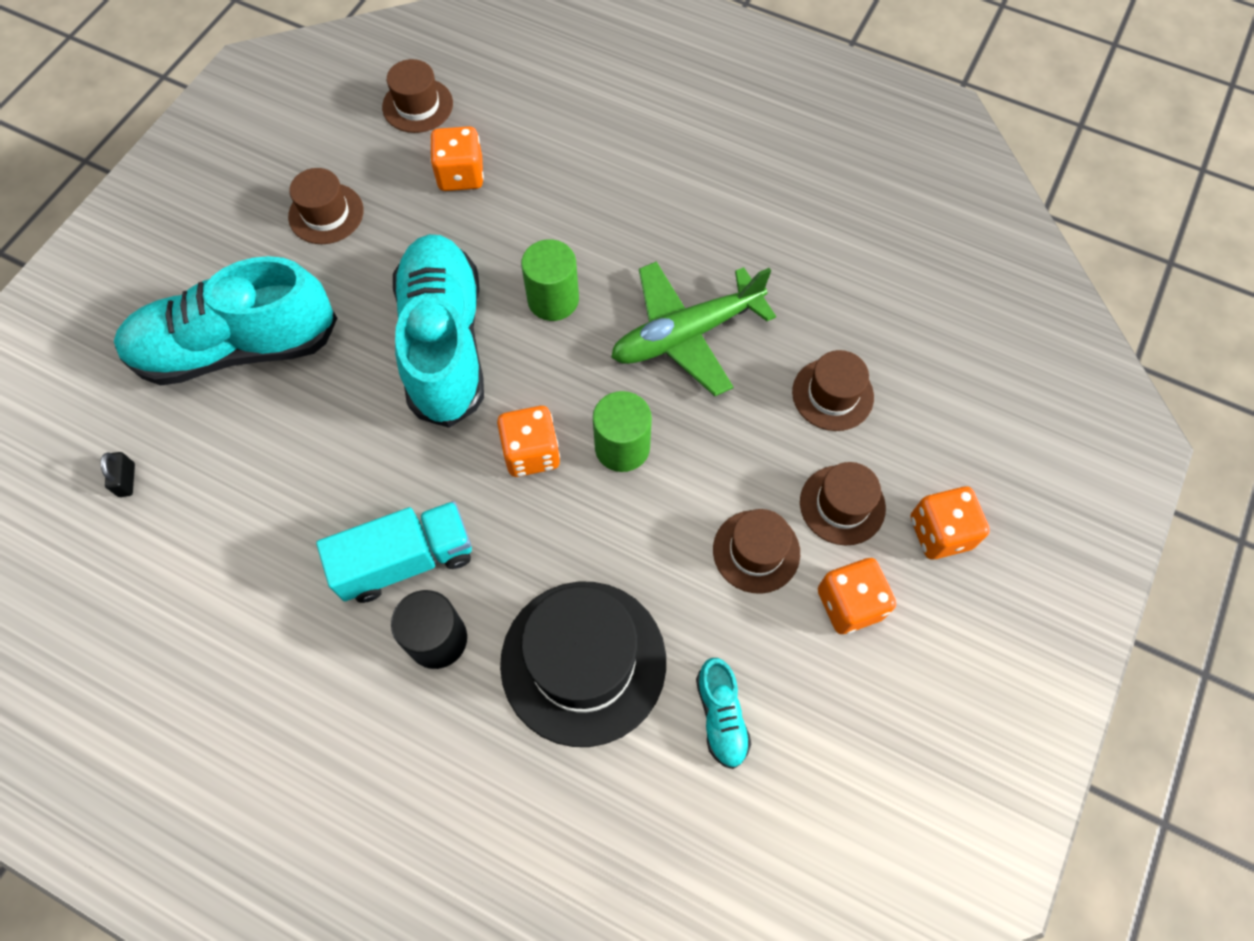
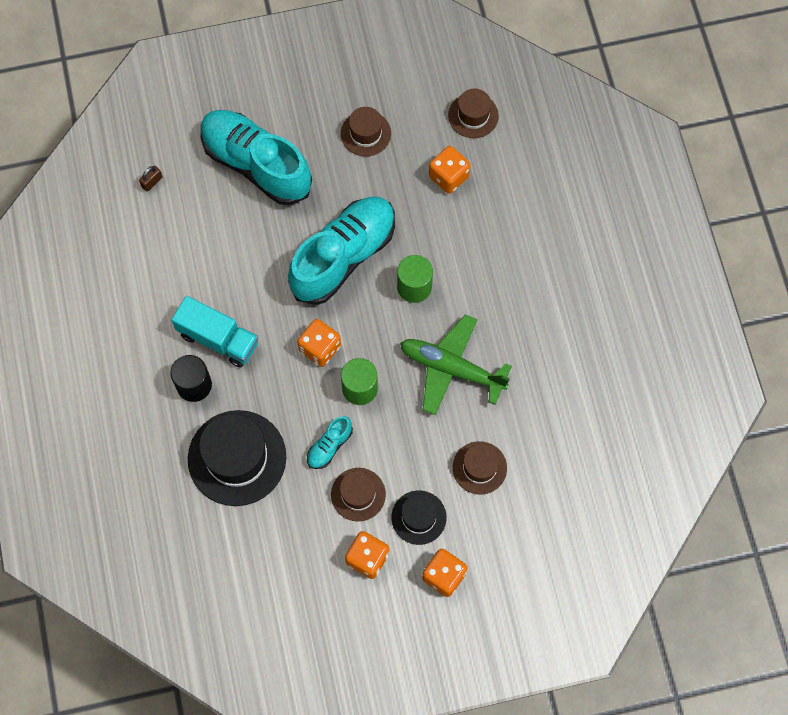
camera: 50 degrees right, 5 degrees up
(127, 480) = (152, 182): black padlock -> brown padlock
(721, 717) = (262, 539): turquoise shoe -> turquoise shoe (329, 446)
(842, 505) = (418, 517): brown hat -> black hat

